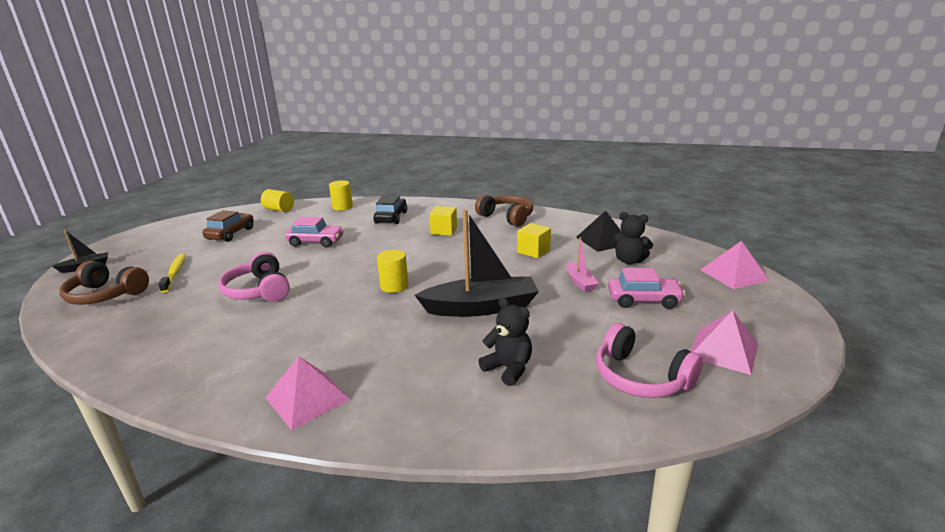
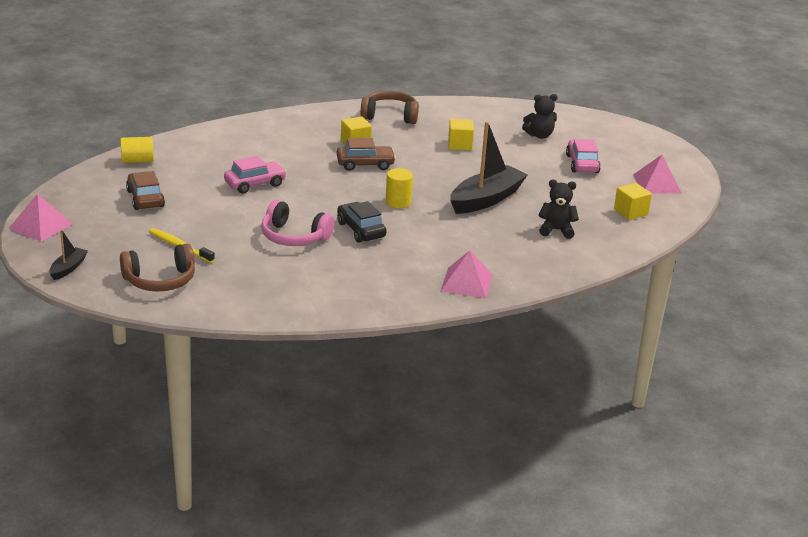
camera: 40 degrees left, 5 degrees up
(342, 207) = (204, 141): yellow cylinder -> none
(391, 217) = (280, 141): black car -> black car (361, 230)
(423, 248) = (365, 164): none -> brown car
(580, 282) = (526, 162): pink boat -> none
(603, 240) = (499, 121): black pyramid -> none
(640, 378) = (630, 212): pink headphones -> yellow cube
(643, 300) = (582, 164): pink car -> pink car turned 60 degrees counterclockwise
(734, 275) = (617, 129): pink pyramid -> pink pyramid (40, 226)

